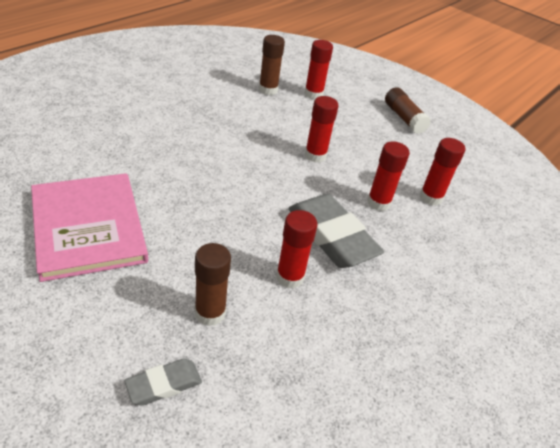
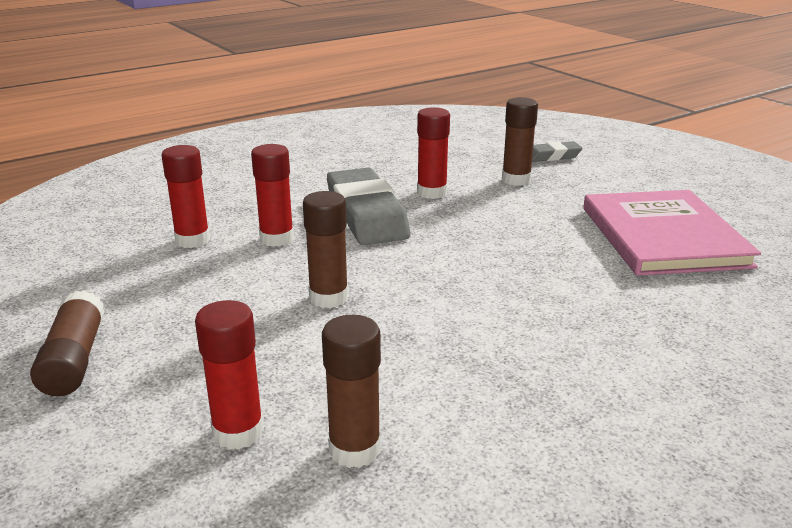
camera: 160 degrees left, 15 degrees down
(315, 155) = (328, 298): red glue stick -> brown glue stick

